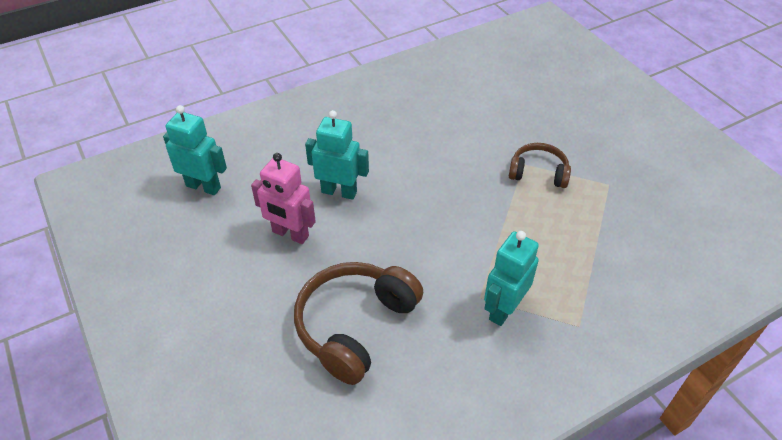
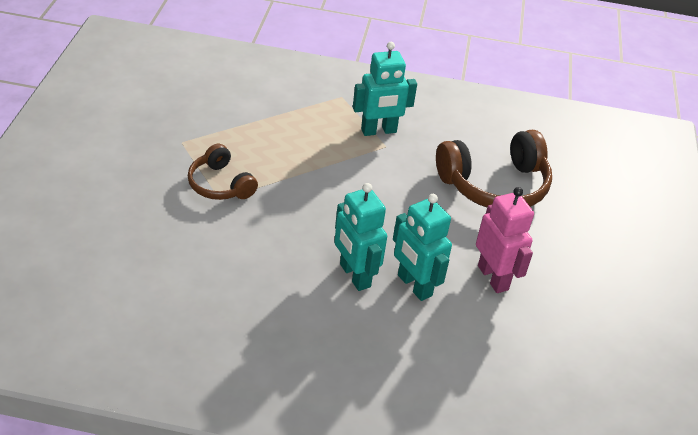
camera: 145 degrees left, 5 degrees down
(203, 186) = (549, 383): turquoise robot -> turquoise robot (354, 275)

